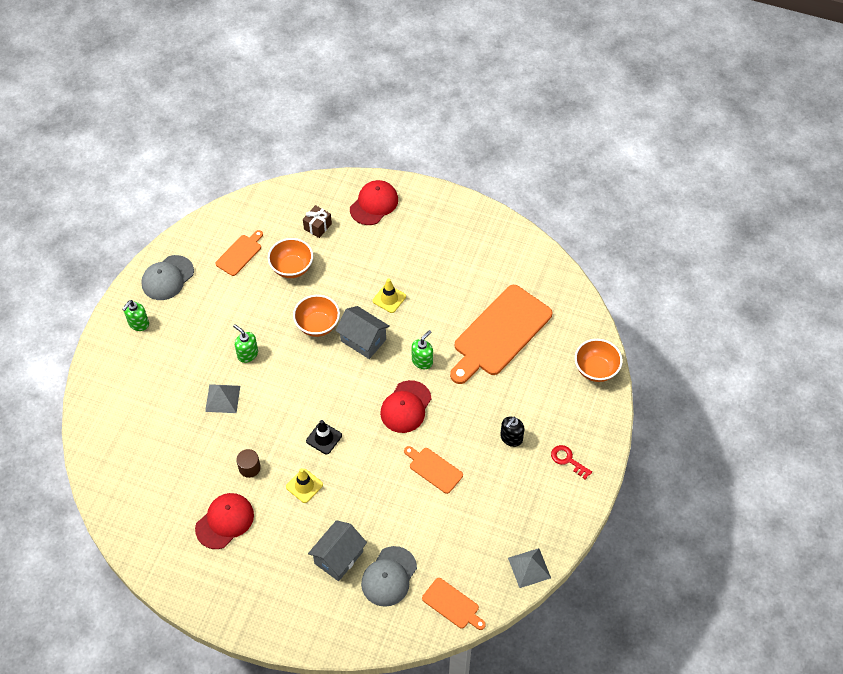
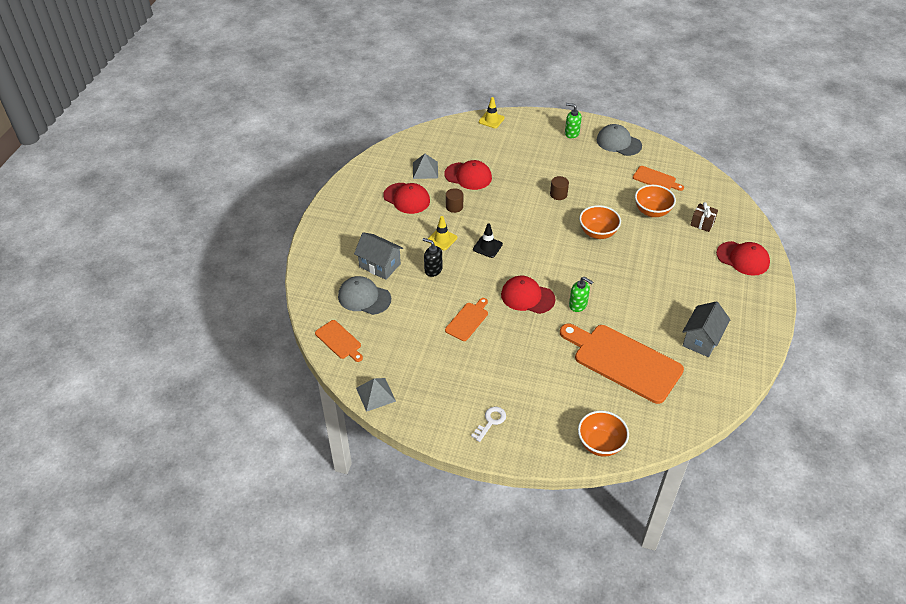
camera: 85 degrees right, 10 degrees down
(196, 447) = (468, 176): none -> red cap
(222, 398) = (514, 185): grey pyramid -> grey pyramid (425, 170)
(247, 354) = (558, 194): green soap dispenser -> brown cylinder
(363, 340) = (590, 263): grey house -> grey house (701, 340)
(389, 298) = (639, 277): yellow traffic cone -> yellow traffic cone (491, 120)
(452, 605) = (339, 341): orange cutting board -> orange cutting board turned 75 degrees counterclockwise
(511, 438) = (508, 375): black soap dispenser -> black soap dispenser (433, 270)
(568, 460) = (490, 422): red key -> white key

